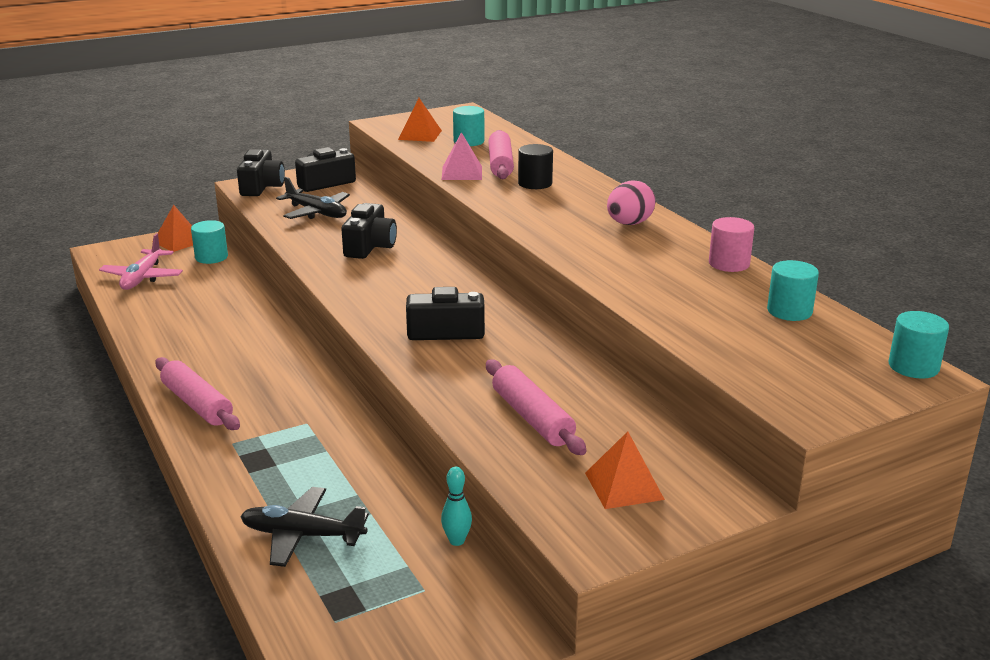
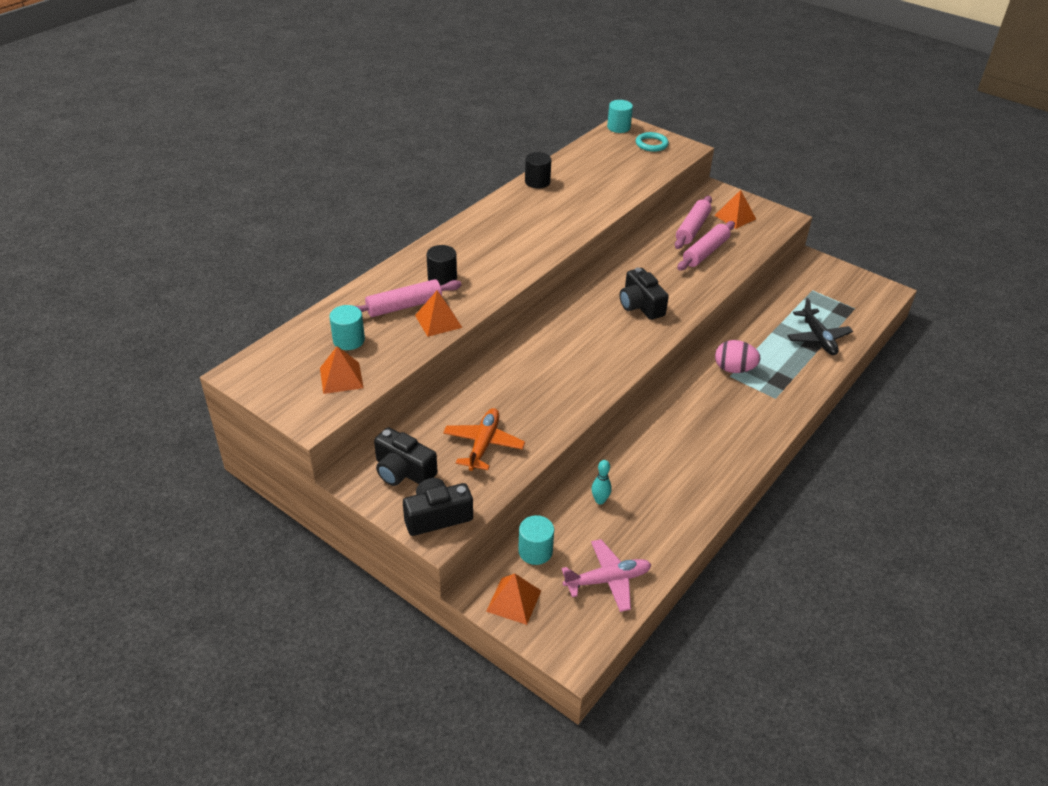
camera: 115 degrees left, 15 degrees up
(197, 404) = (754, 434): pink rolling pin -> pink rolling pin (692, 229)
(317, 213) = (483, 444): black plane -> orange plane
(370, 246) = (536, 383): black camera -> none
(457, 541) = (773, 290): turquoise bowling pin -> turquoise bowling pin (600, 500)
(462, 173) = (438, 321): pink pyramid -> orange pyramid
(629, 224) = (498, 224): pink egg -> pink egg (734, 369)
(729, 264) = (537, 182): pink cylinder -> black cylinder
(789, 311) = (586, 159): turquoise cylinder -> none
(834, 382) = (651, 144): none -> turquoise ring

